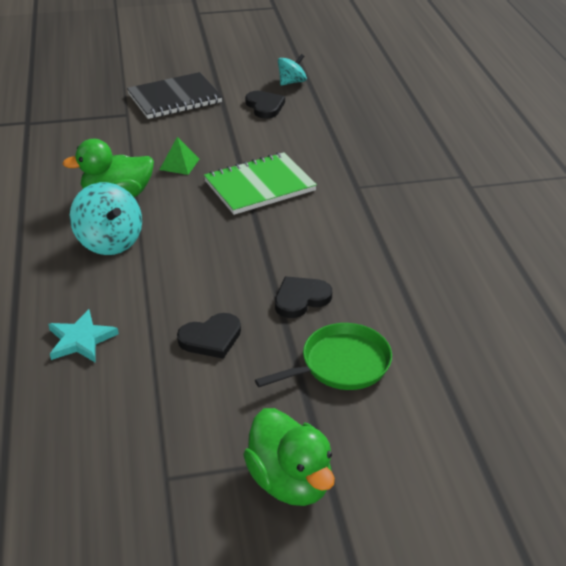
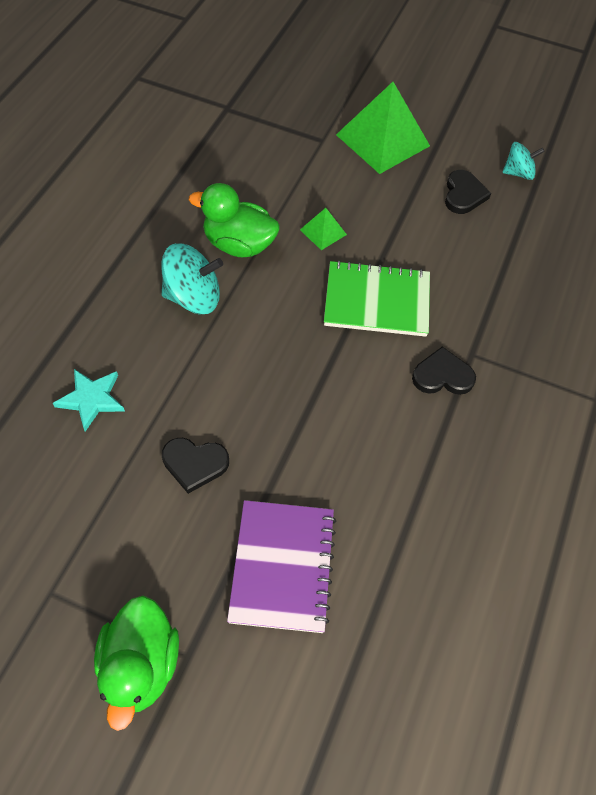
camera: 30 degrees right, 20 degrees up
(109, 241) = (193, 297): turquoise spinning top -> turquoise spinning top turned 90 degrees counterclockwise
(175, 98) = (382, 140): black notebook -> green pyramid
(301, 299) = (306, 466): black heart -> black heart (442, 376)
(341, 364) = (282, 566): green pan -> purple notebook

